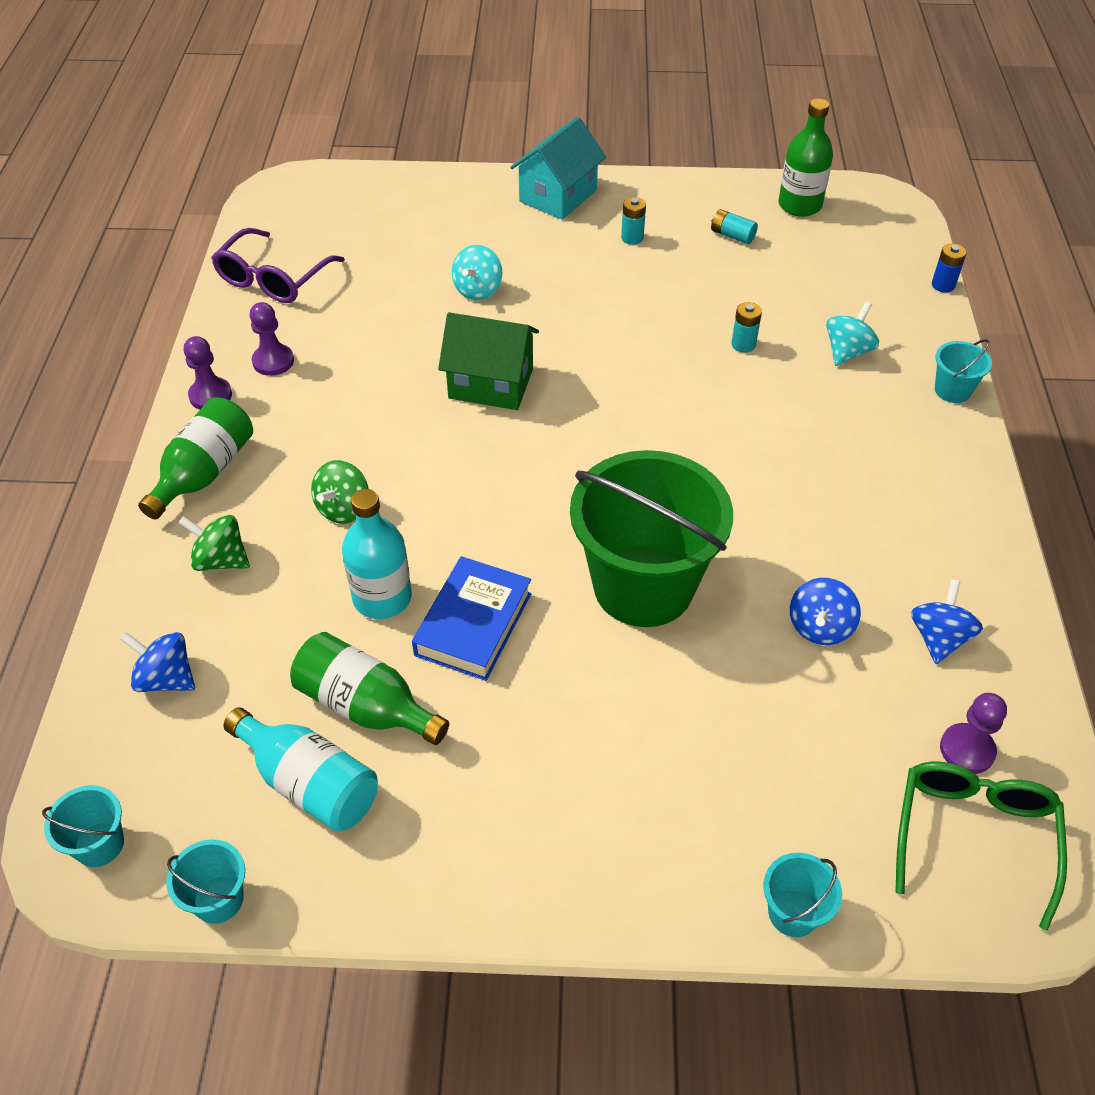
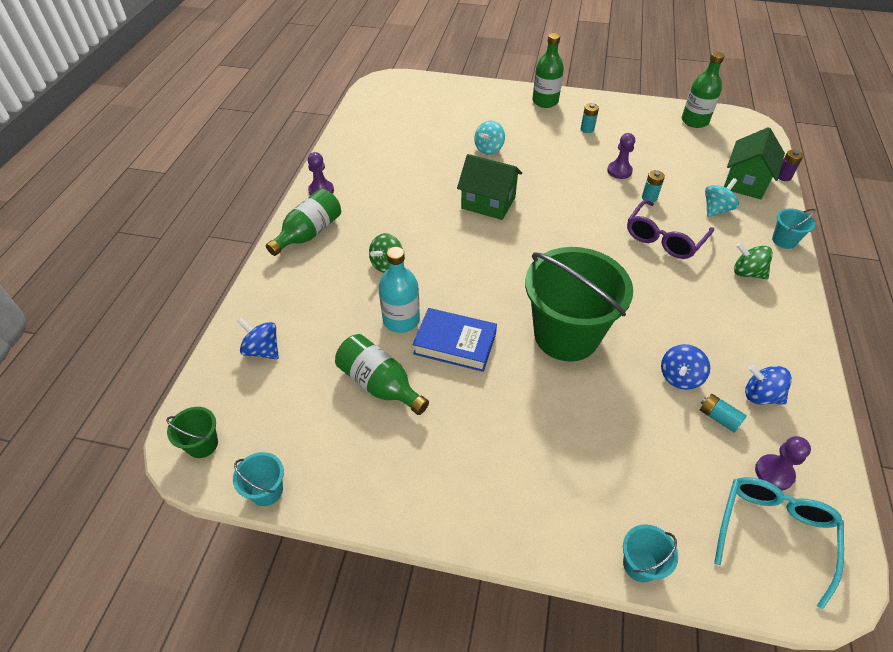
camera: 10 degrees right, 0 degrees up
(99, 844) = (202, 444): turquoise bucket -> green bucket
(221, 560) = (308, 285): green spinning top -> green spinning top (747, 273)
(273, 279) = (369, 130): purple glasses -> purple glasses (664, 238)
(273, 361) = (361, 175): purple pawn -> purple pawn (619, 171)
(309, 783) = (336, 427): turquoise bottle -> none
(473, 624) = (455, 344): blue book -> blue book turned 75 degrees clockwise
(558, 196) = (545, 101): turquoise house -> green bottle
(732, 235) = (650, 134): turquoise battery -> turquoise battery (718, 418)
(887, 301) = (745, 182): none -> green house
(938, 638) = (760, 396): blue spinning top -> blue spinning top turned 90 degrees counterclockwise
(943, 285) = (783, 177): blue battery -> purple battery
(973, 835) = (773, 532): green glasses -> turquoise glasses

